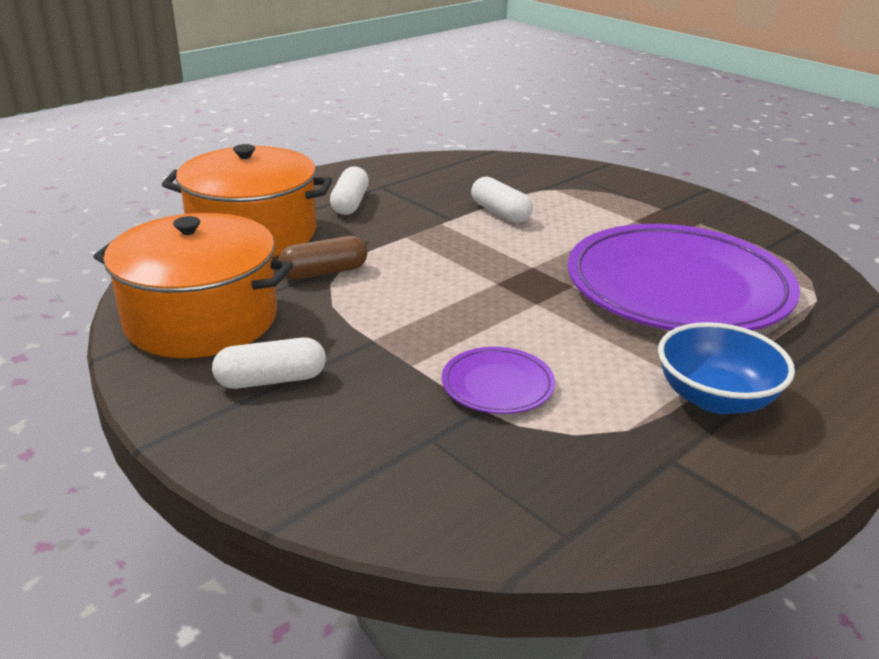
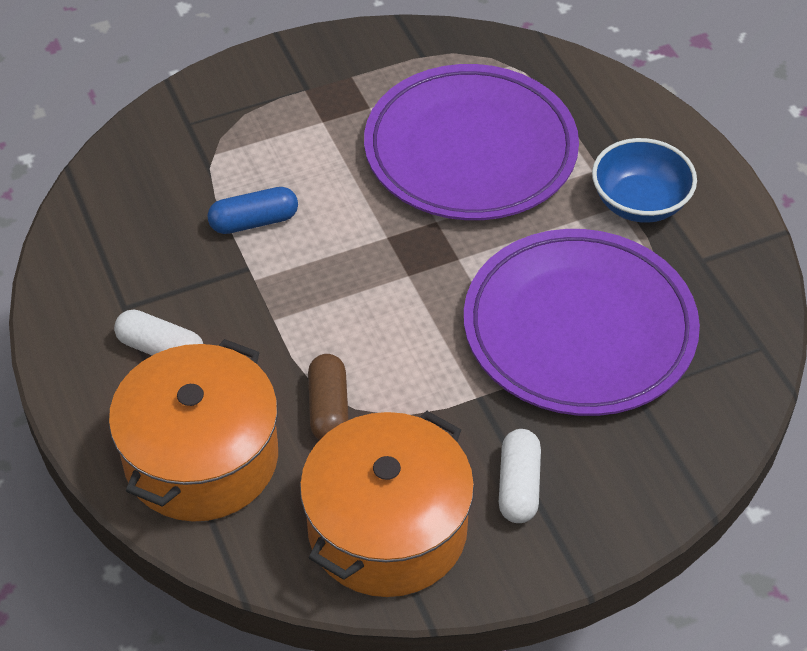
camera: 70 degrees left, 20 degrees up
(497, 385) = (579, 329): purple plate -> purple plate, size x2.38
(500, 213) = (254, 221): white capsule -> blue capsule

